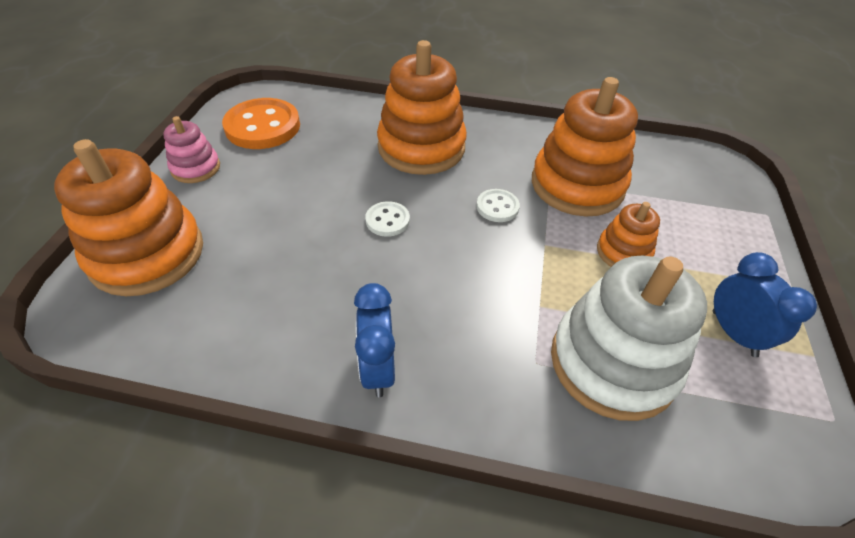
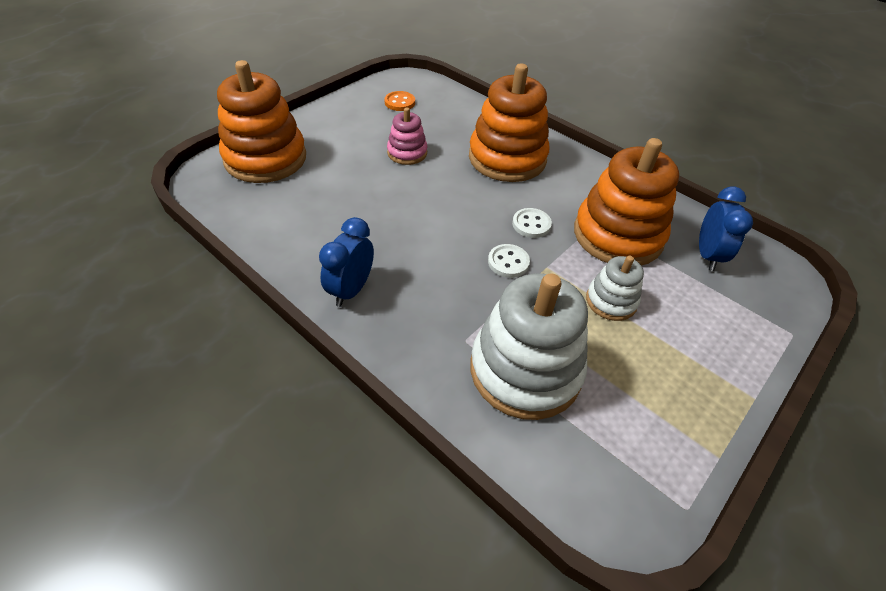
camera: 30 degrees right, 0 degrees up
(196, 168) = (334, 115): pink stacking toy -> pink stacking toy (407, 153)
(263, 126) = (399, 102): orange button -> orange button, size x0.50
(387, 220) = (437, 200): white button -> white button (508, 262)
(623, 252) = (611, 301): orange stacking toy -> white stacking toy
(733, 333) = (655, 403): blue clock -> blue clock (707, 255)

